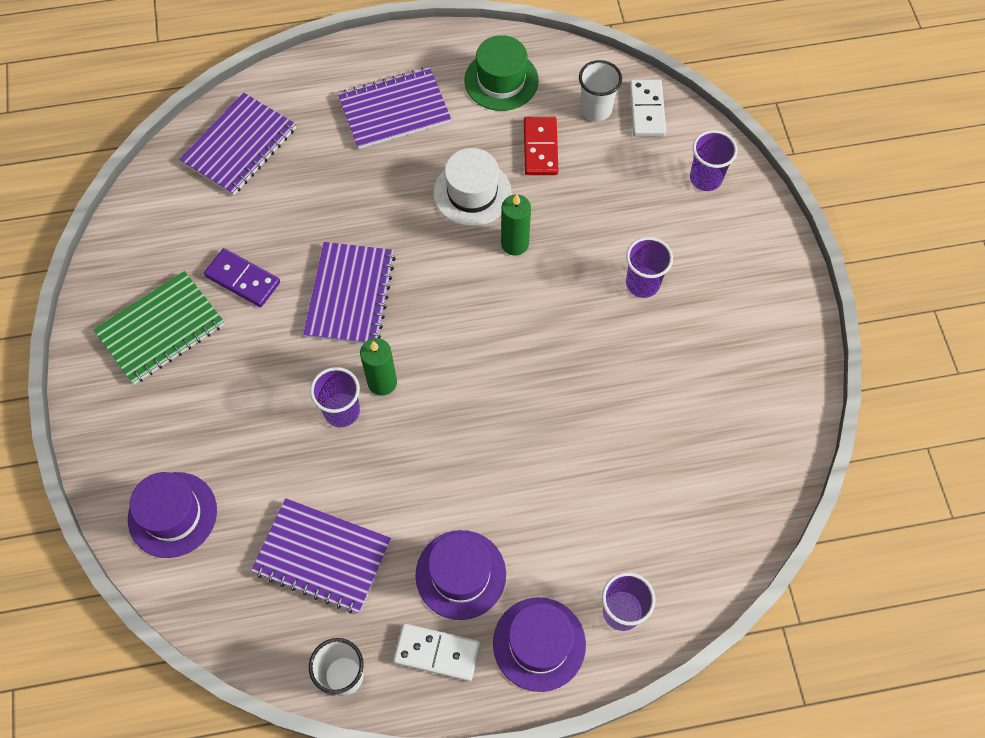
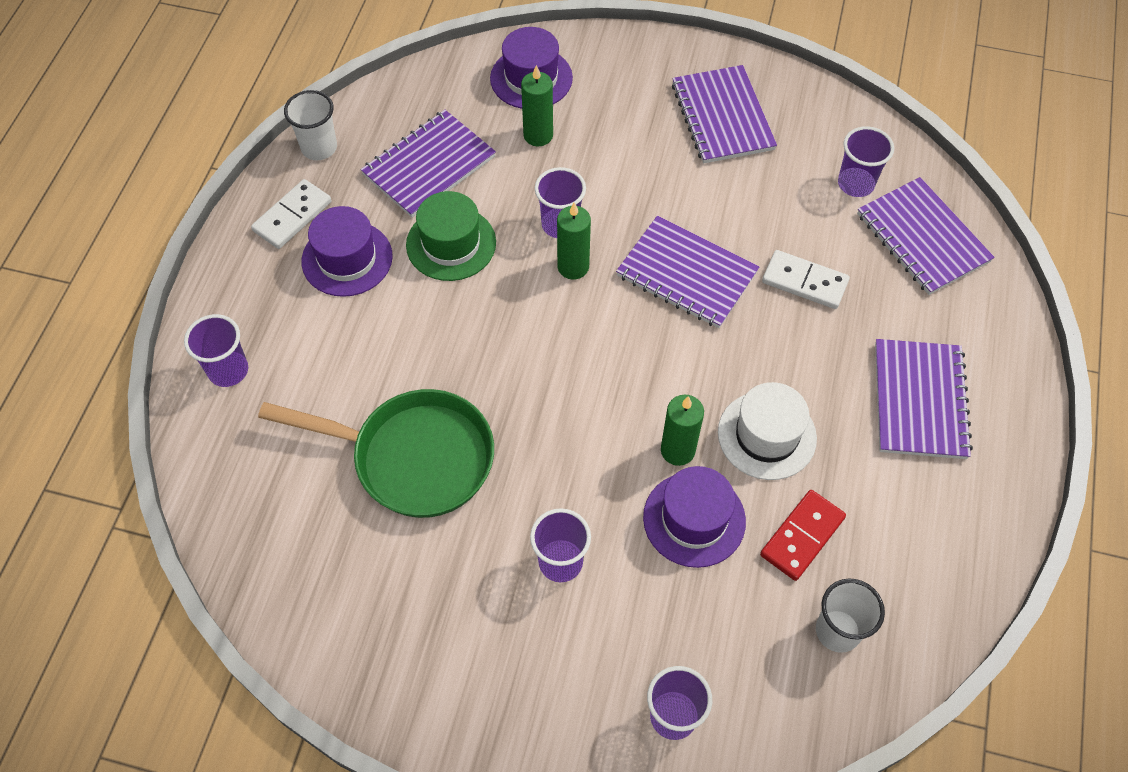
camera: 115 degrees right, 5 degrees down
(161, 329) = (722, 117): green notebook -> purple notebook
(200, 205) = (855, 184): none -> purple cup
(242, 279) = (748, 192): purple domino -> none
(245, 475) = (538, 135): none -> green candle
(501, 80) = (926, 536): green hat -> green hat (451, 244)
(539, 644) = (247, 293): purple hat -> purple hat (694, 519)
(540, 148) = (802, 536): red domino -> red domino turned 75 degrees counterclockwise
(618, 420) = (413, 457): none -> green pan
(647, 110) = (812, 696): white domino -> white domino (804, 282)

